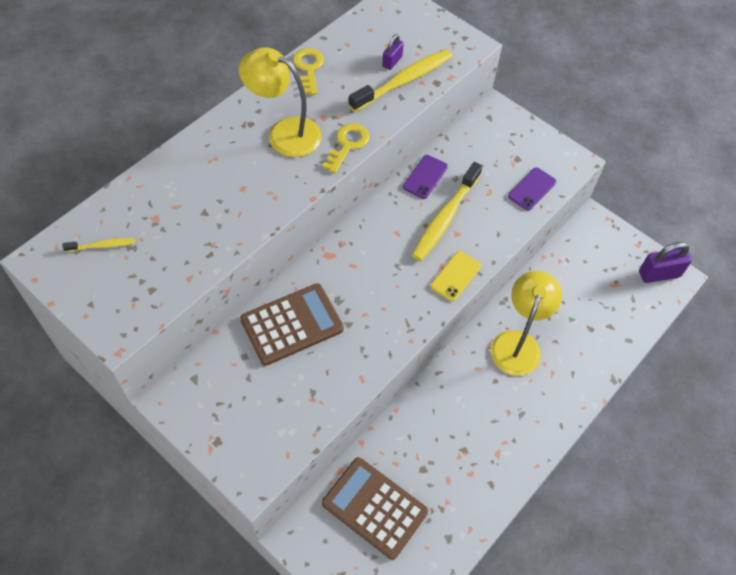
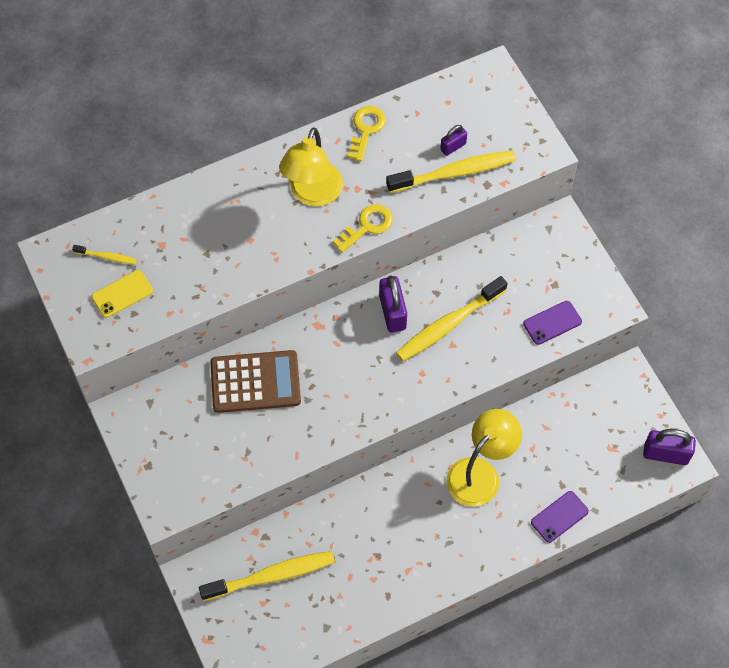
camera: 25 degrees right, 5 degrees up
(284, 133) = (312, 194): yellow lamp -> yellow lamp turned 120 degrees counterclockwise
(374, 508) = (272, 576): brown calculator -> yellow toothbrush
(391, 223) = (392, 312): none -> purple padlock
(425, 177) = (449, 274): purple phone -> purple phone (559, 517)
(455, 276) = (430, 388): yellow phone -> yellow phone (122, 294)

